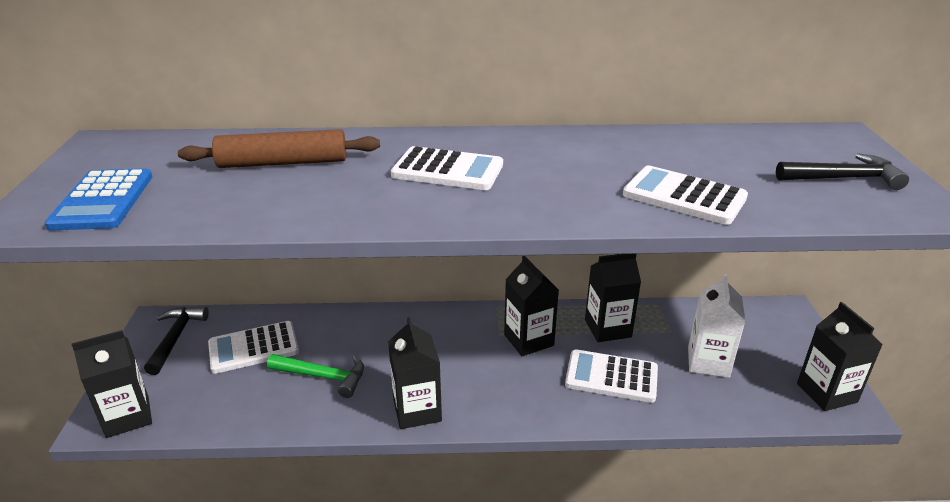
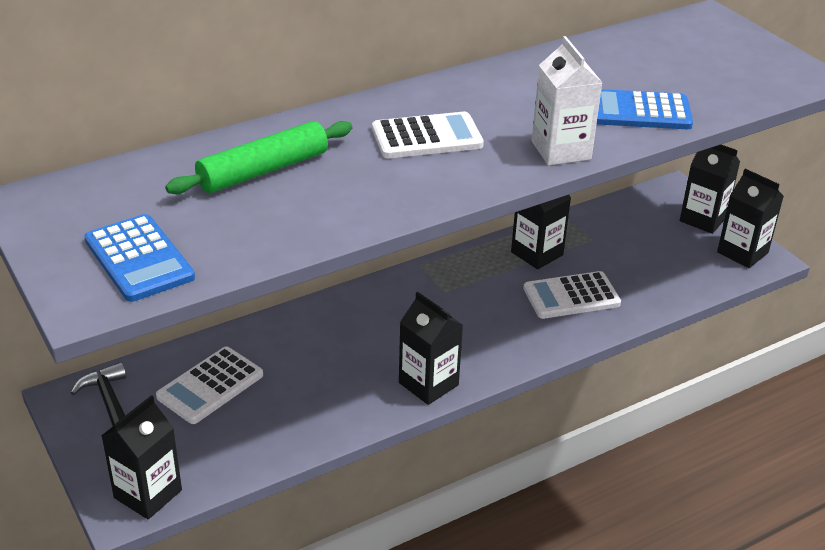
camera: 30 degrees left, 5 degrees up
(283, 163) = (263, 171): brown rolling pin -> green rolling pin
(323, 376) = (311, 387): green hammer -> none
(528, 340) = (475, 287): black carton -> black carton (703, 219)
(684, 196) = (640, 111): white calculator -> blue calculator
(708, 362) = (639, 256): white carton -> white carton (561, 150)
(843, 178) = (738, 63): black hammer -> none

